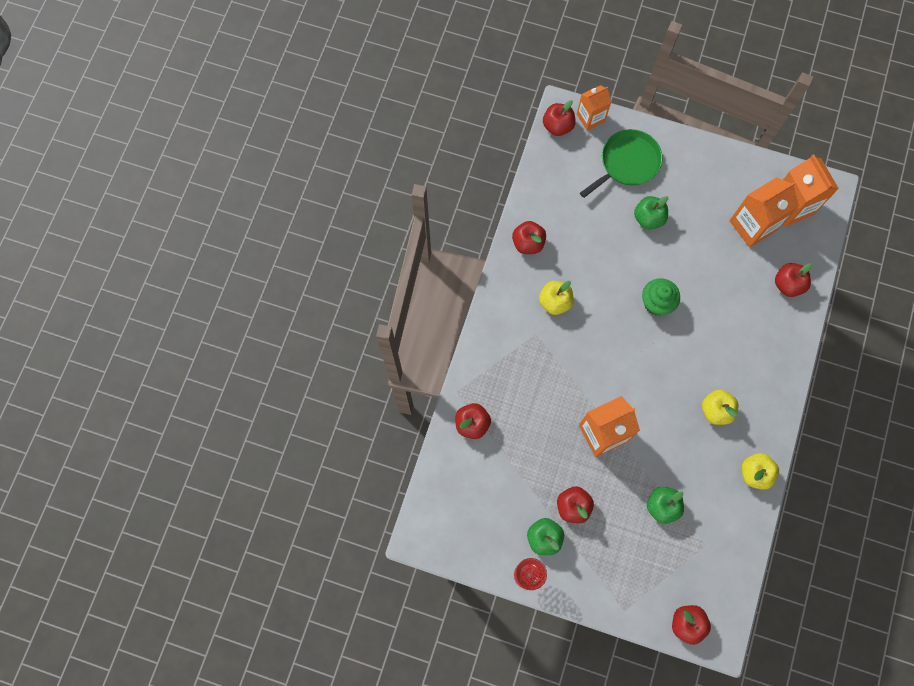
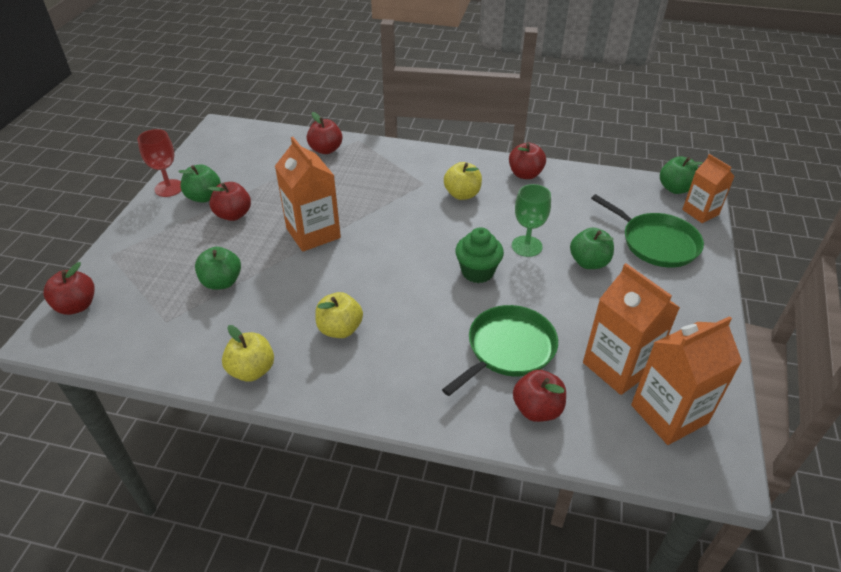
camera: 85 degrees right, 30 degrees down
(557, 126) = (675, 188): red apple -> green apple
(627, 260) = (526, 246): none -> green goblet
(736, 294) = (508, 349): none -> green pan

